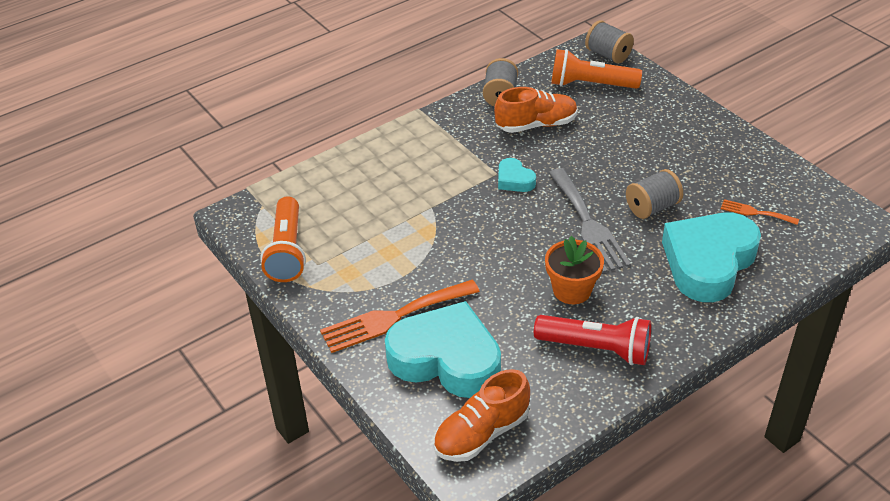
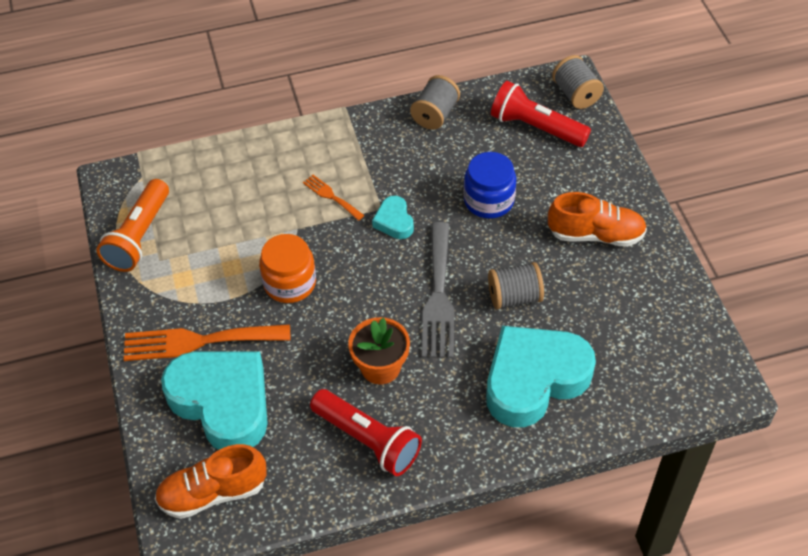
camera: 20 degrees right, 10 degrees up
(450, 249) = (290, 283): none -> orange jar
(536, 125) = (452, 161): orange shoe -> orange shoe (595, 235)
(585, 145) = (488, 200): none -> blue jar
(590, 85) = (535, 127): orange flashlight -> red flashlight
(755, 212) = (618, 337): orange fork -> orange fork (331, 196)

